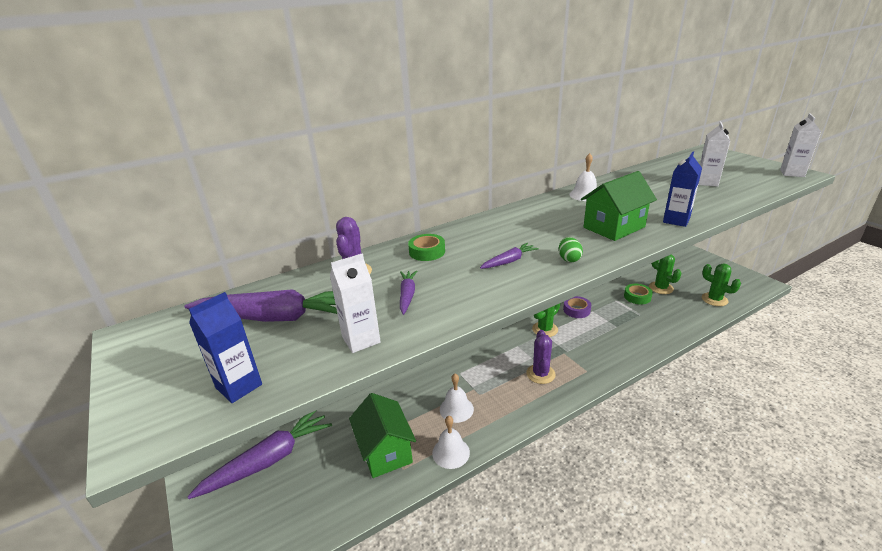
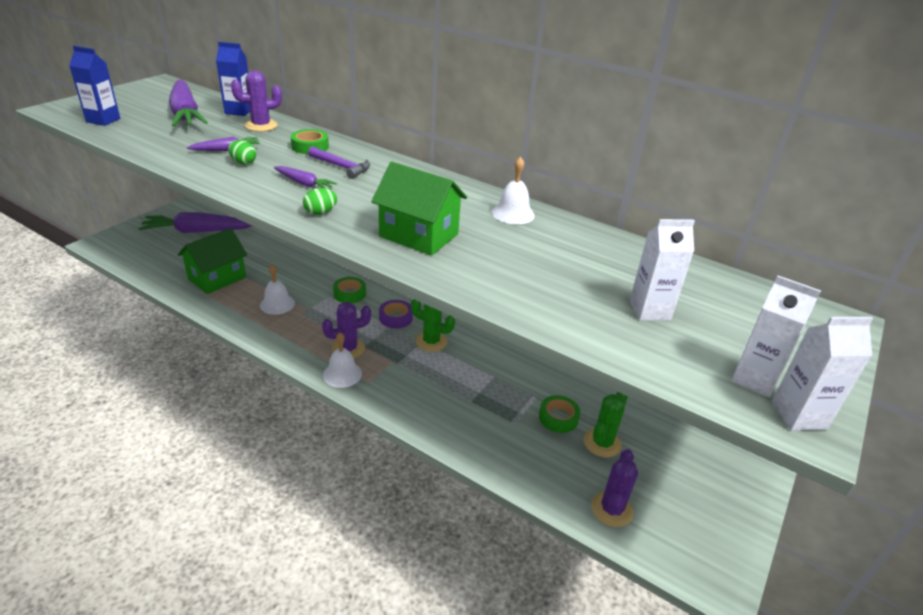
camera: 60 degrees right, 5 degrees up
(269, 460) = (198, 231): purple carrot -> purple carrot turned 150 degrees clockwise
(361, 340) = (158, 144): white carton -> white carton (754, 379)
(446, 288) = (243, 162): none -> green egg
(451, 452) = (222, 311): white bell -> white bell (342, 374)
(461, 359) = (349, 294): none -> green tape
(481, 242) = (341, 167): none -> purple hammer
(576, 310) = (487, 363): purple tape -> purple tape (396, 318)
(676, 220) = (467, 278): blue carton -> blue carton (239, 111)
(714, 299) = (611, 509): green cactus -> purple cactus

